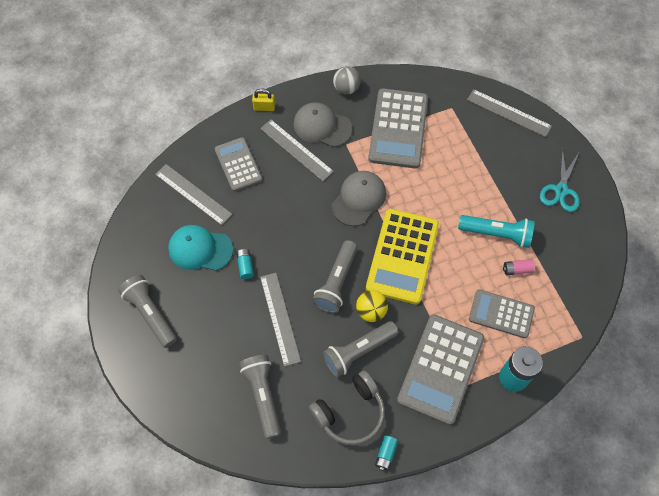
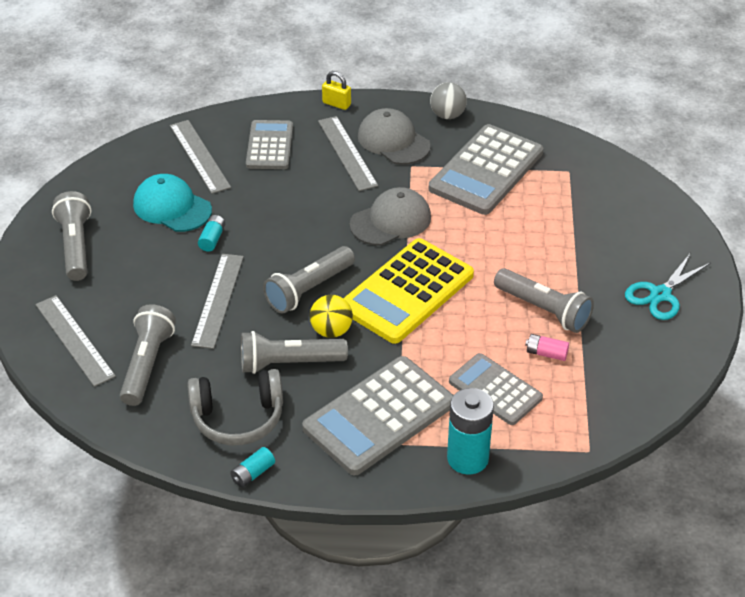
camera: 25 degrees right, 20 degrees down
(497, 234) = (544, 310): turquoise flashlight -> grey flashlight
(509, 113) = (641, 198): grey ruler -> grey ruler (75, 340)

